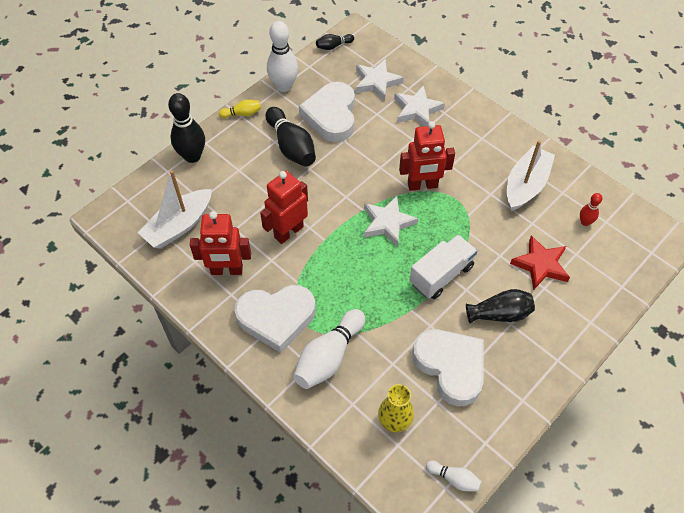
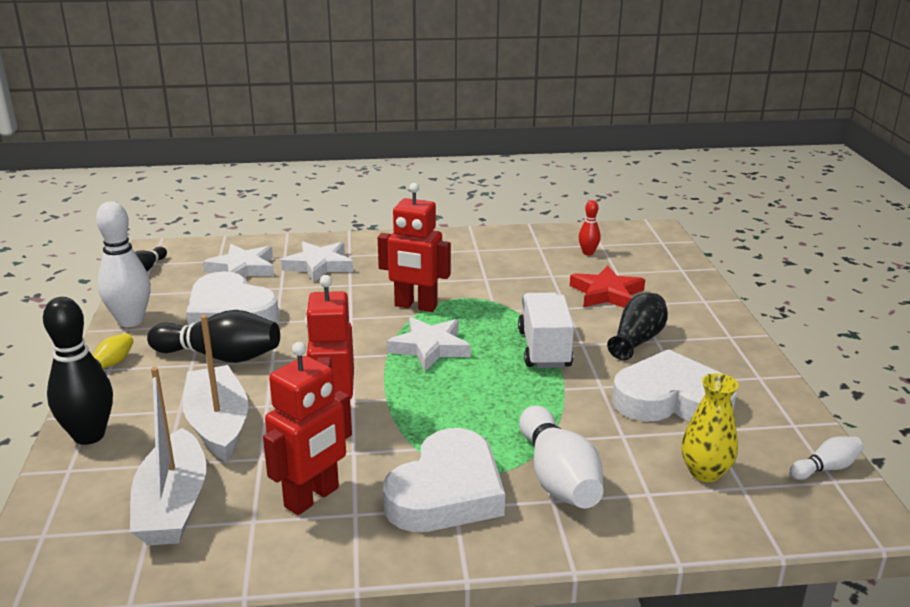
camera: 50 degrees left, 30 degrees down
(422, 185) = (415, 306): red robot -> red robot turned 75 degrees clockwise
(525, 185) = (504, 258): white boat -> white boat (218, 424)

